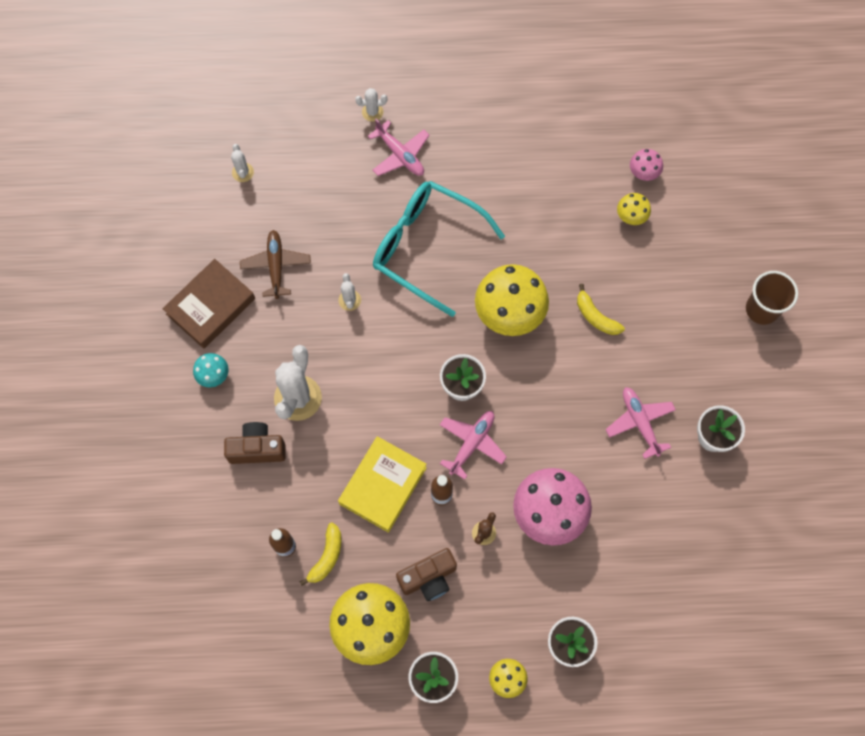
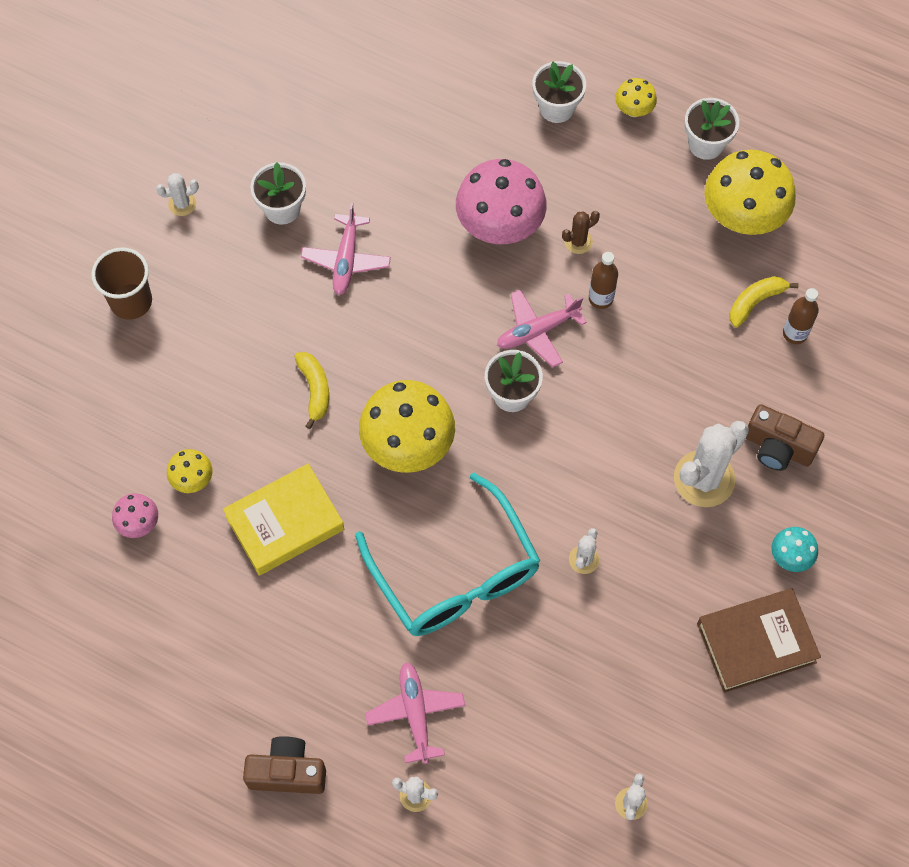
camera: 150 degrees left, 5 degrees down
(276, 266) = (651, 651): brown plane -> none
(383, 485) = (658, 339): yellow book -> yellow book (285, 523)
(428, 578) = (660, 230): brown camera -> brown camera (287, 772)
(784, 400) = (182, 204): none -> white cactus

